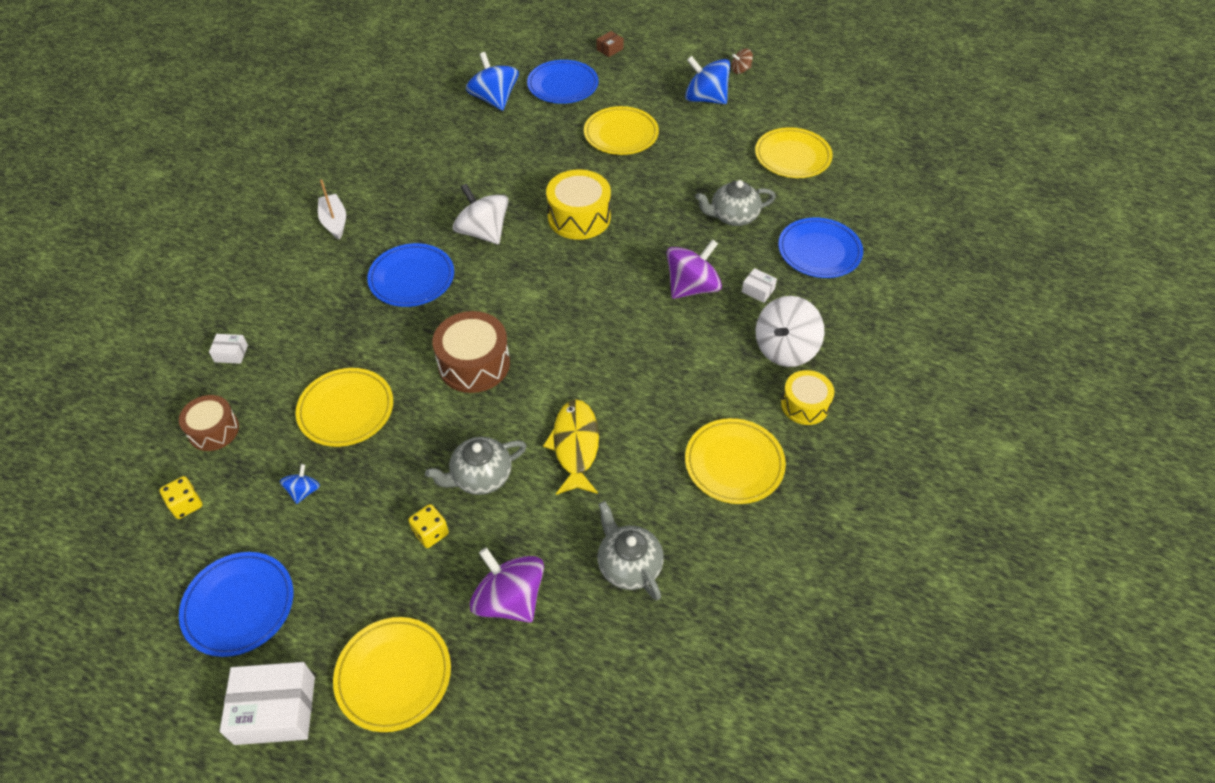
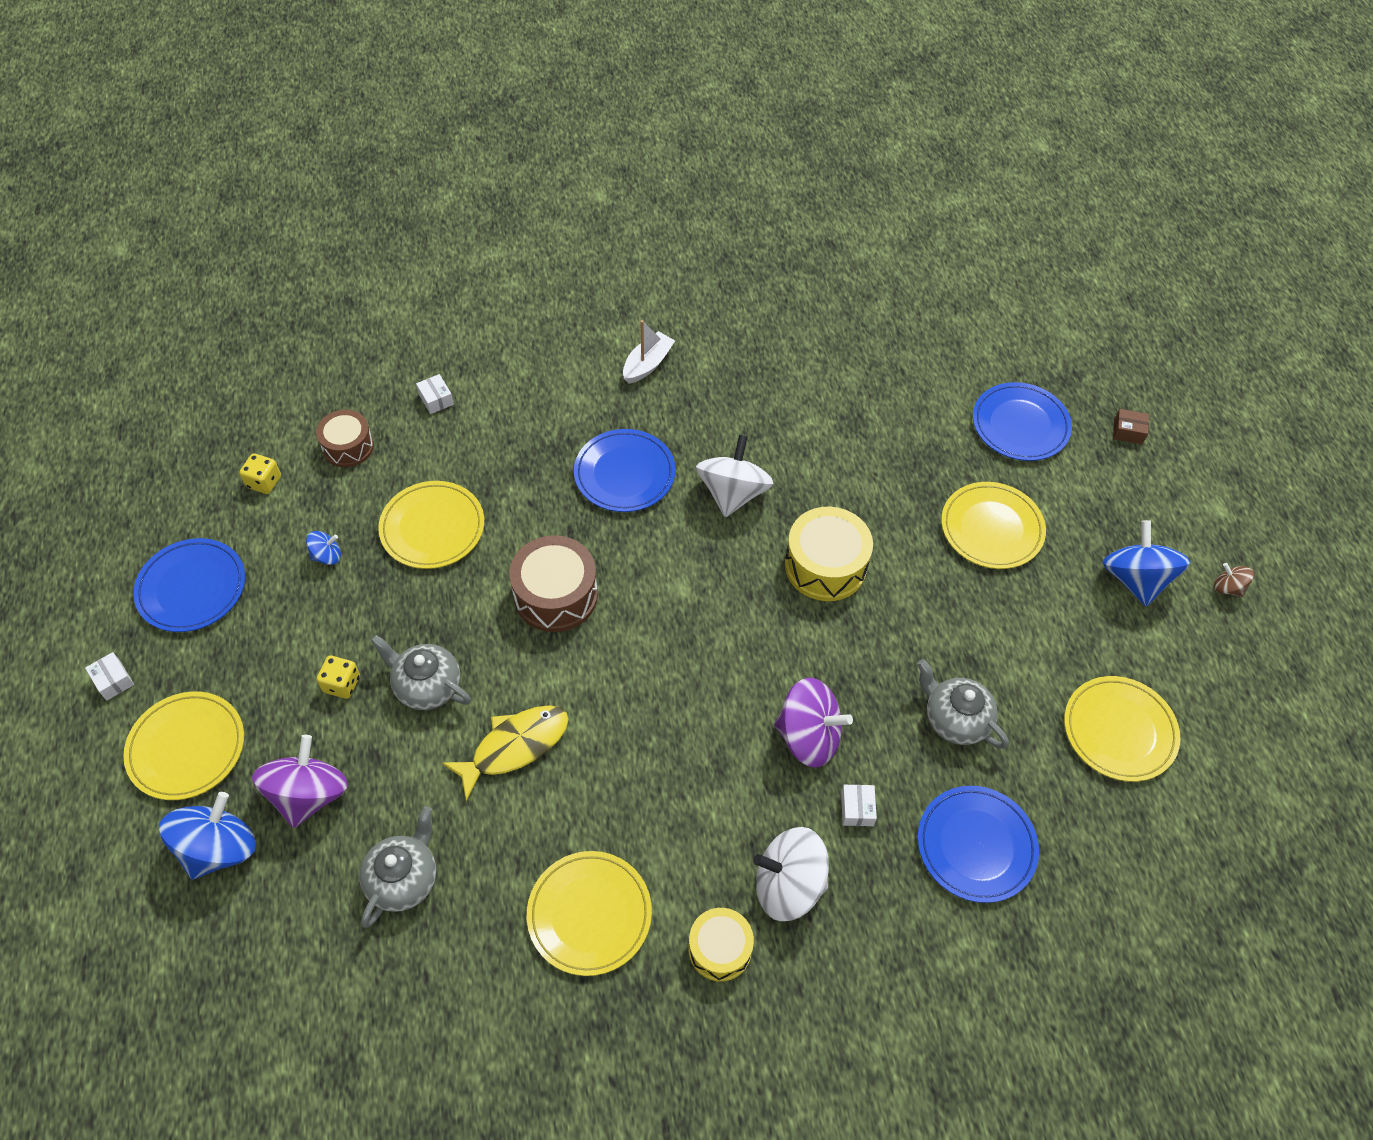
camera: 55 degrees right, 5 degrees up
(275, 710) = (113, 680): white box -> white box, size x0.49
(494, 99) = (936, 378): blue spinning top -> blue spinning top (219, 848)

